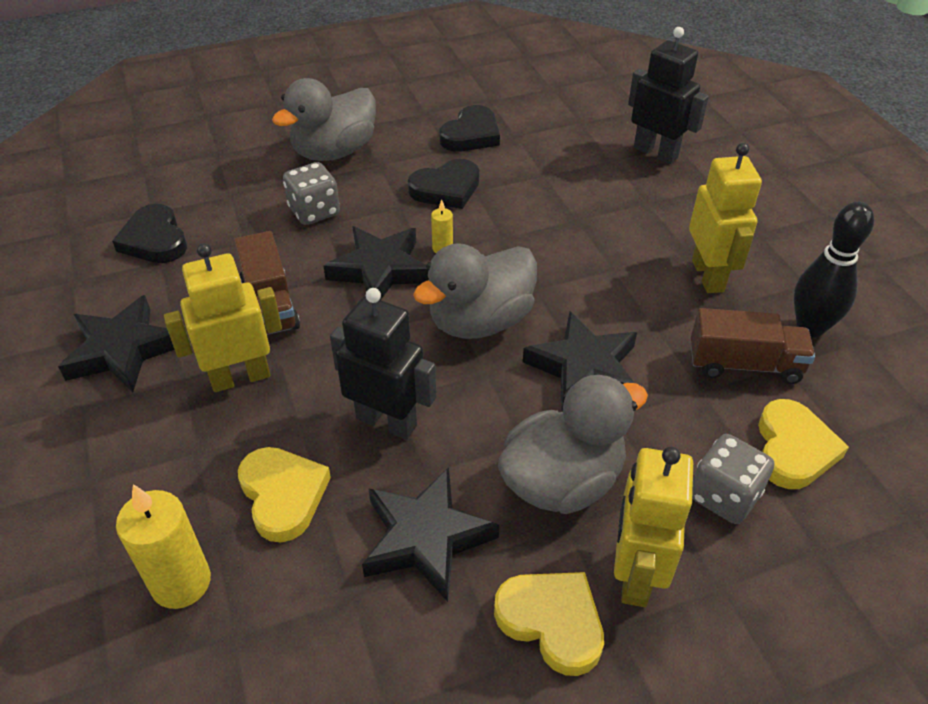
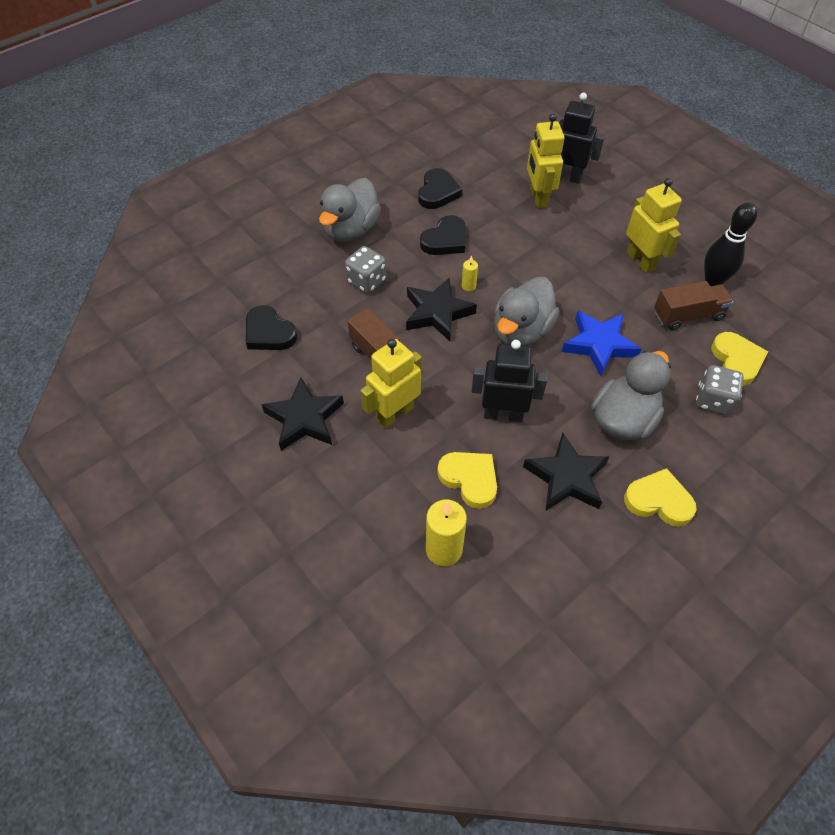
camera: 20 degrees left, 10 degrees up
(584, 368) = (599, 345): black star -> blue star
(635, 574) = (688, 460): yellow robot -> yellow robot (538, 198)

